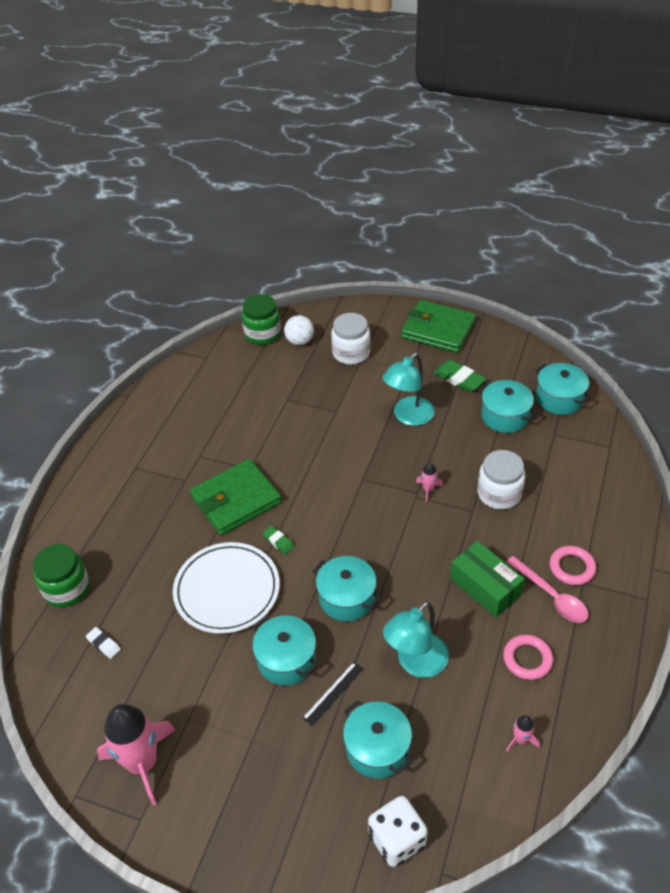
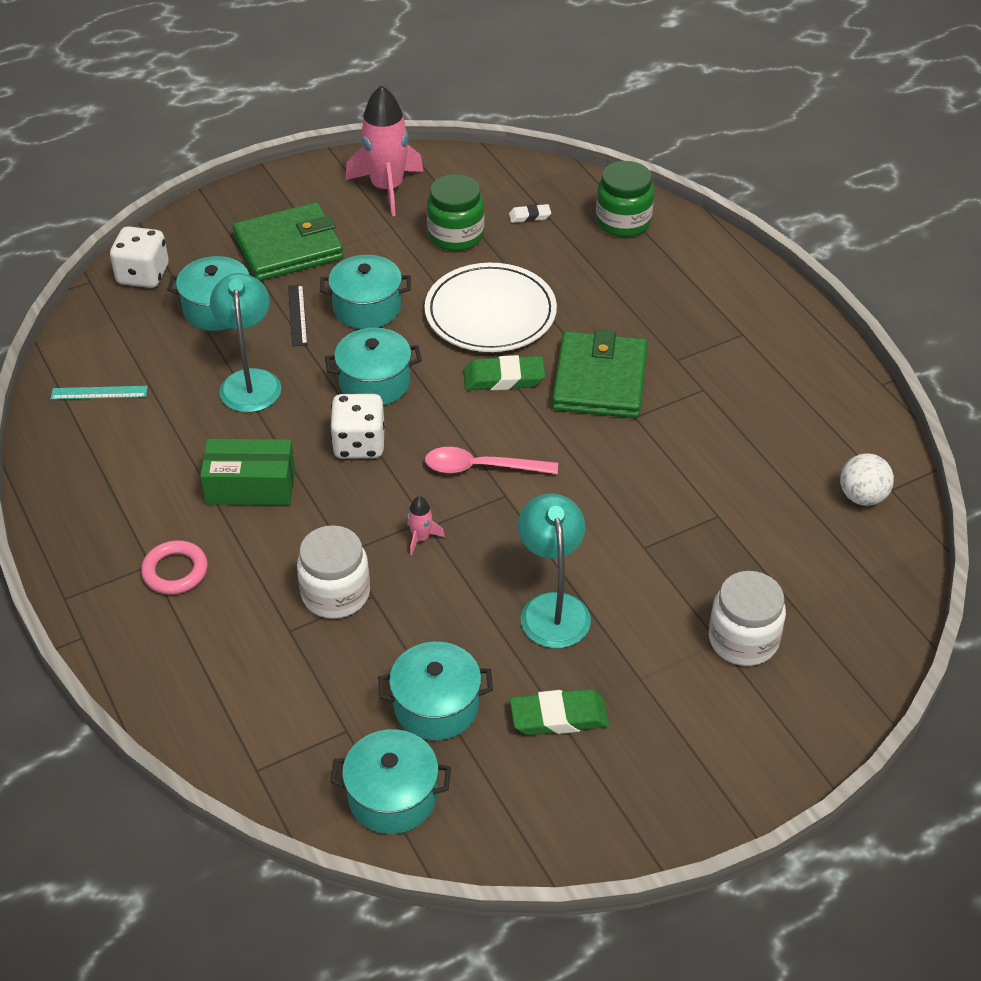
camera: 130 degrees right, 0 degrees up
(262, 334) = (888, 575): green jar -> green jar (456, 235)
(278, 541) = (504, 378): green eraser -> green eraser, size x1.77
(299, 341) = (829, 603): white ball -> white ball (862, 496)
(400, 565) = (359, 444): none -> white dice
(438, 330) = (688, 780): green wallet -> green wallet (288, 247)
(520, 740) = (99, 393): pink rocket -> turquoise ruler
(527, 659) = (147, 455): pink ring -> none
(551, 596) = (173, 526): pink spoon -> pink spoon (481, 467)

